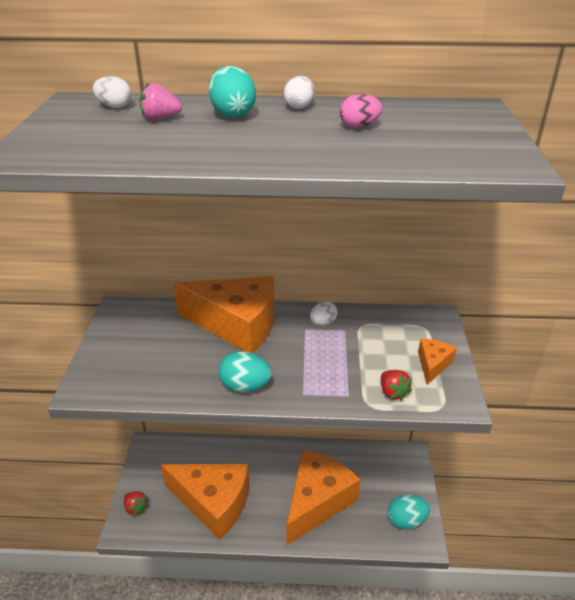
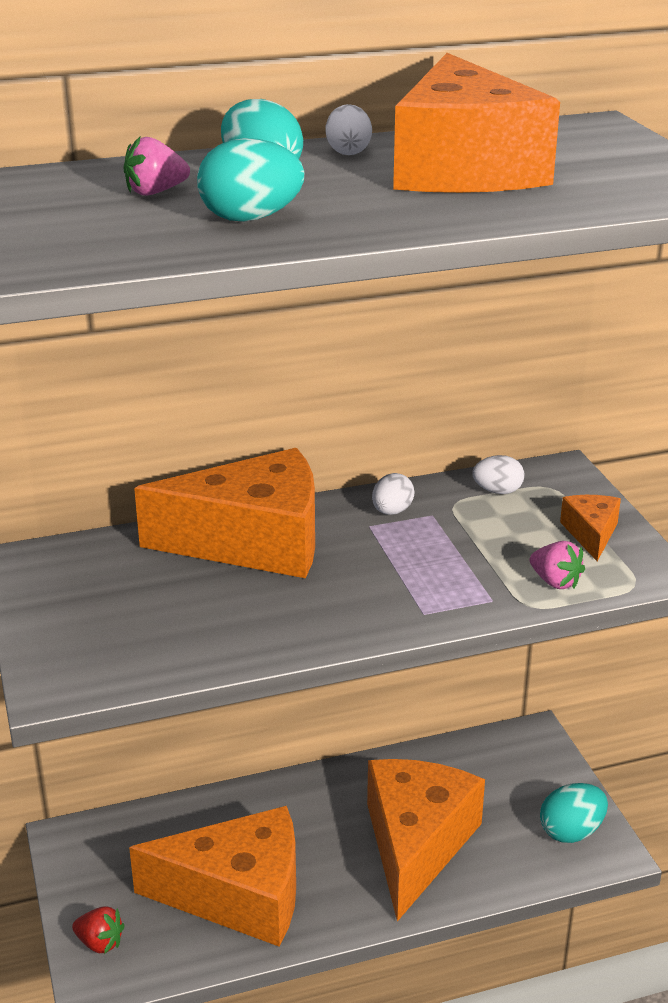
camera: 20 degrees left, 5 degrees down
(114, 107) = (57, 185): white egg -> white egg (497, 491)
(245, 386) = (326, 622): turquoise egg -> turquoise egg (250, 218)
(359, 126) = (463, 168): pink egg -> orange cheese
(393, 393) = (555, 582): red strawberry -> pink strawberry

